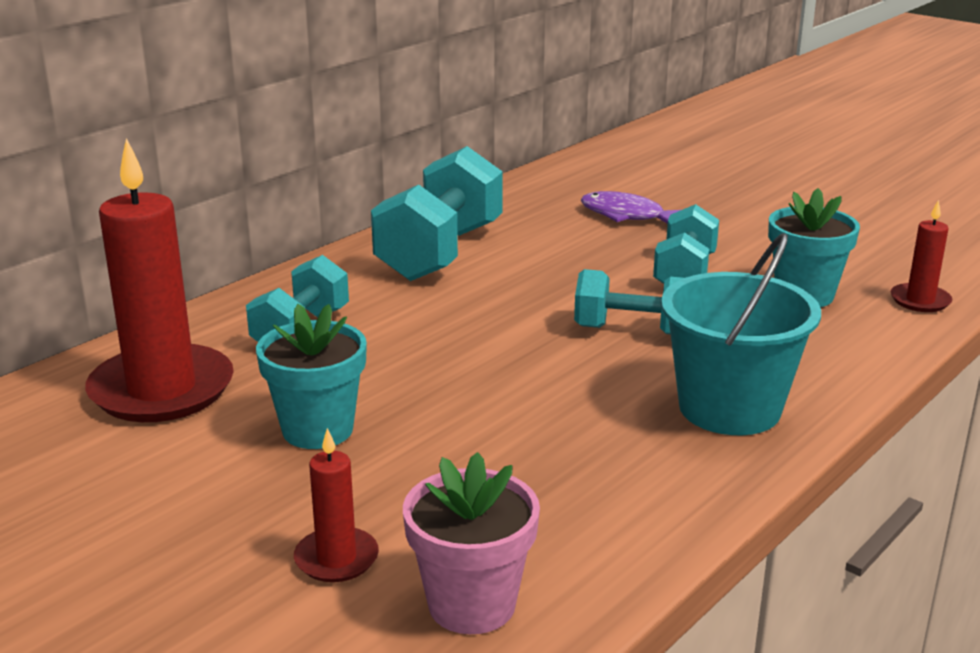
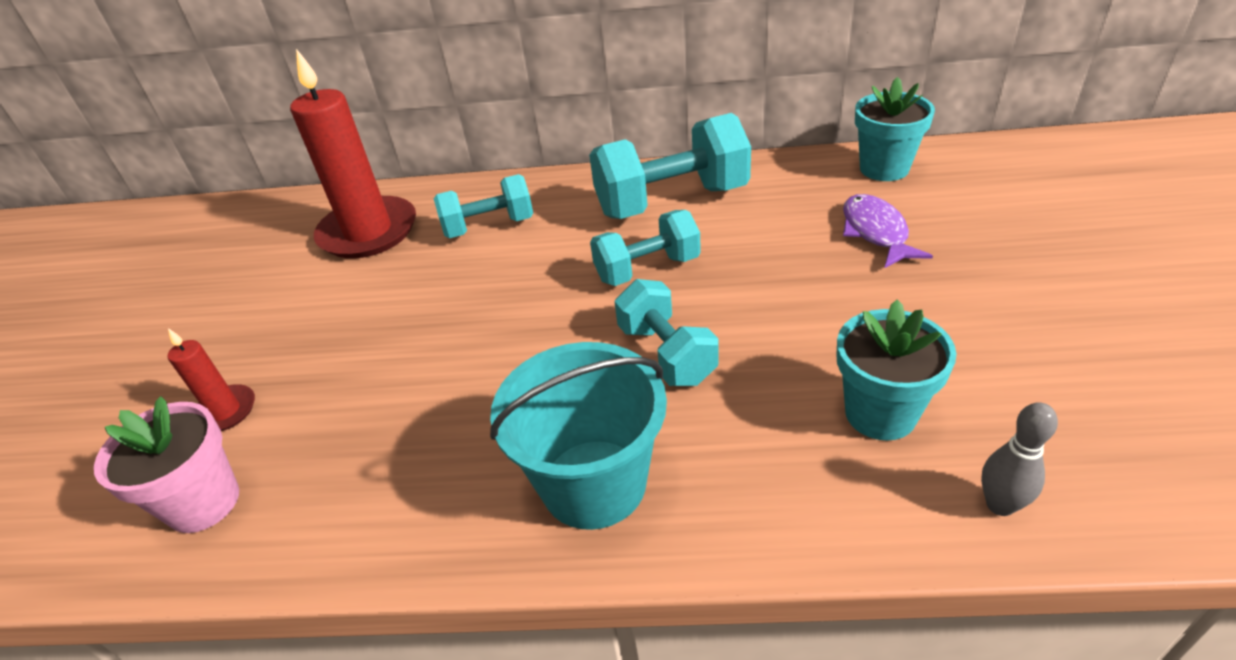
camera: 55 degrees right, 15 degrees up
(317, 430) = (371, 310): turquoise flower pot -> turquoise flower pot (884, 168)
(684, 274) = (812, 322): turquoise dumbbell -> turquoise dumbbell (647, 269)
(920, 301) = (1000, 505): red candle -> grey bowling pin

